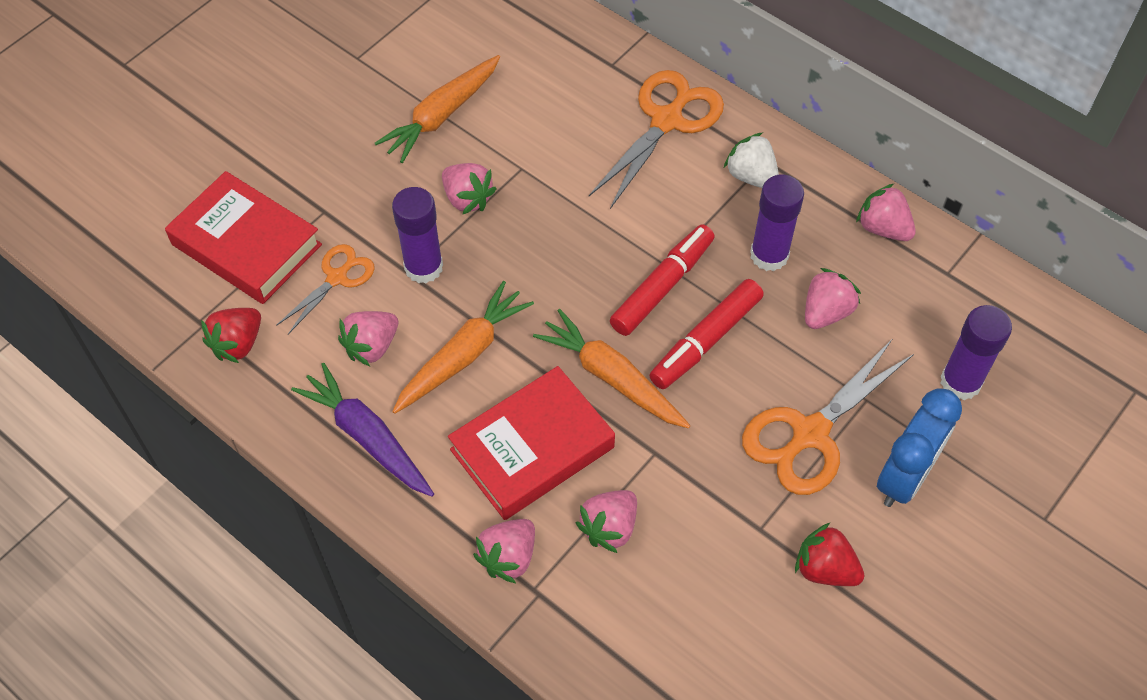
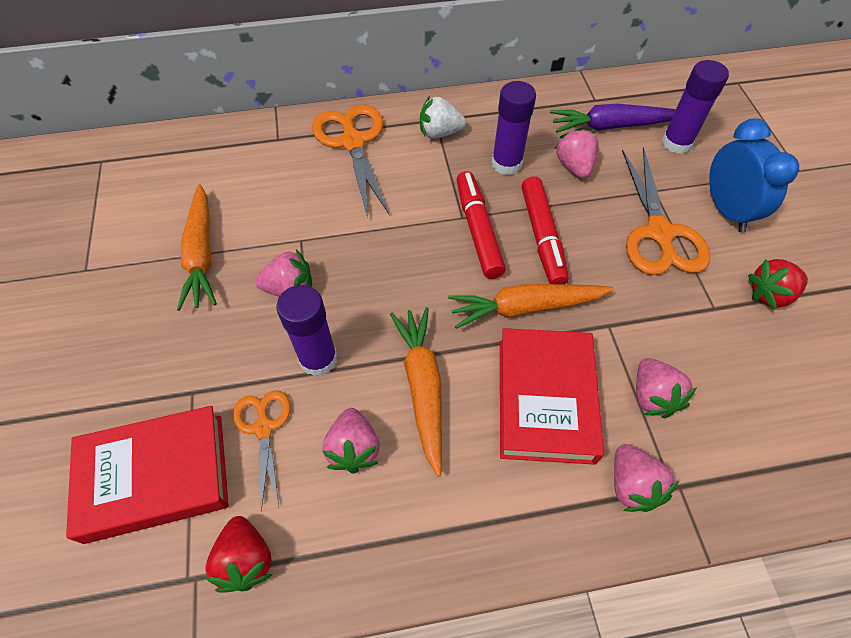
camera: 50 degrees left, 0 degrees up
(367, 437) = (436, 515): purple carrot -> purple carrot (611, 126)
(883, 228) = (538, 104): pink strawberry -> none

